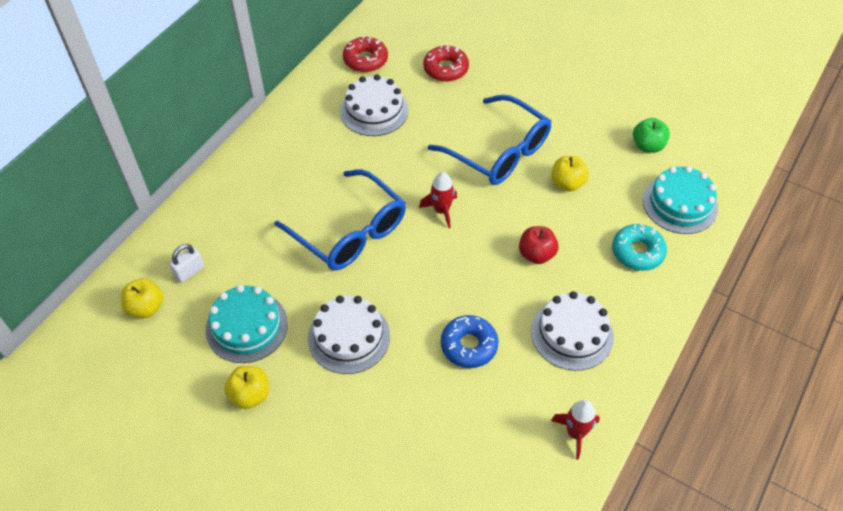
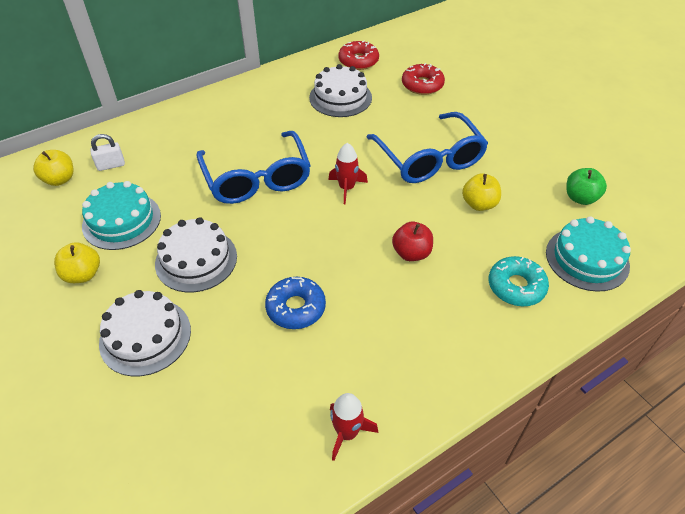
camera: 25 degrees right, 5 degrees down
(572, 333) = (403, 336): white cake -> white cake (145, 336)

